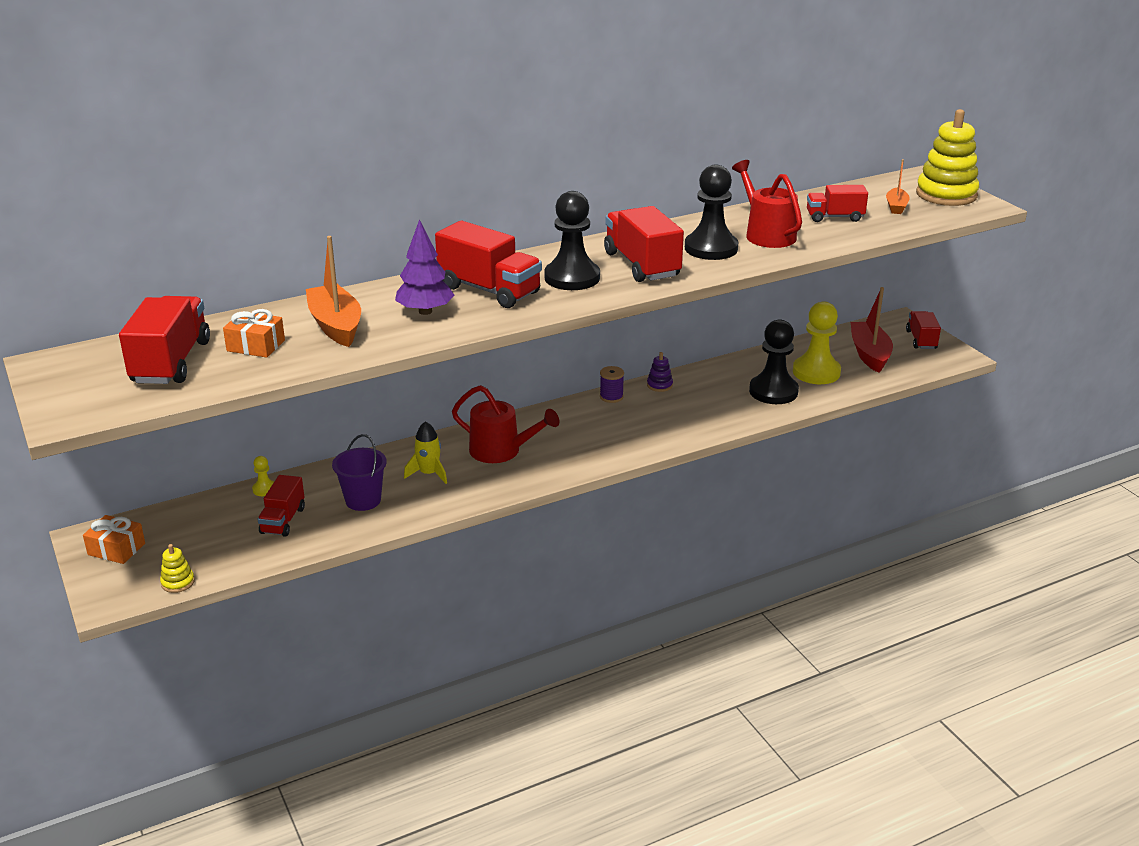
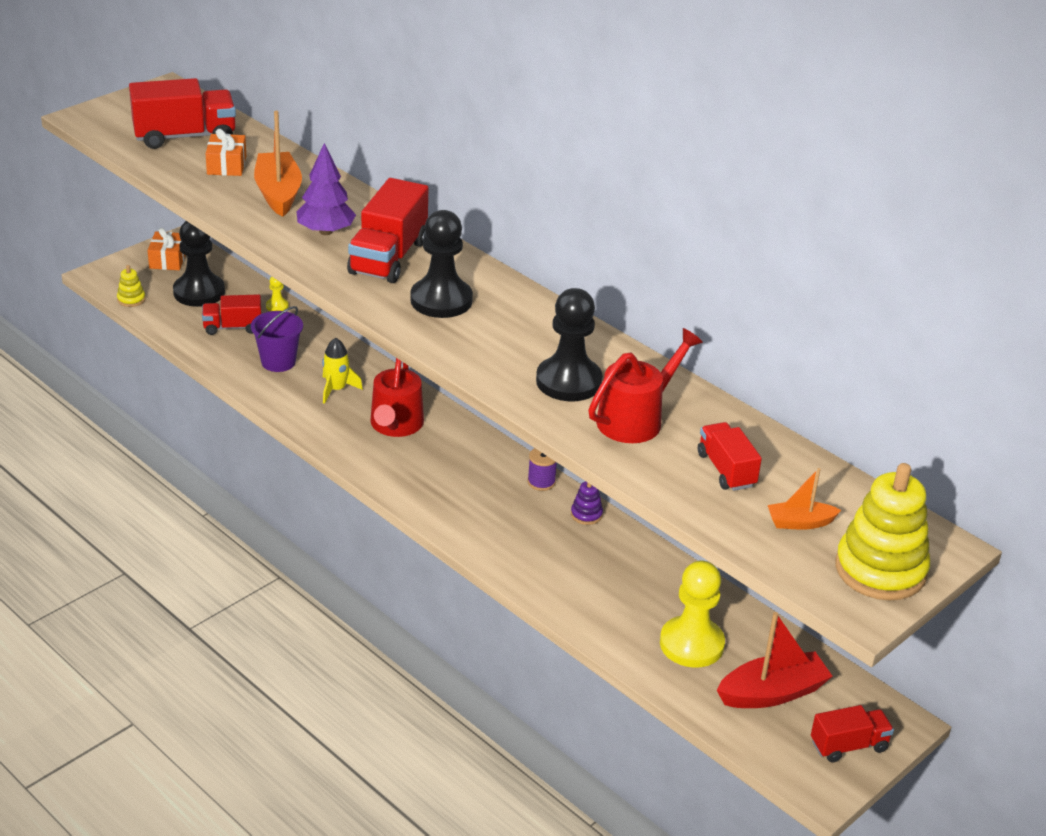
camera: 70 degrees right, 5 degrees up
(336, 326) = (278, 193): orange boat -> orange boat turned 60 degrees counterclockwise
(642, 265) = (497, 339): red truck -> none
(773, 391) = (620, 609): black pawn -> black pawn (199, 292)

